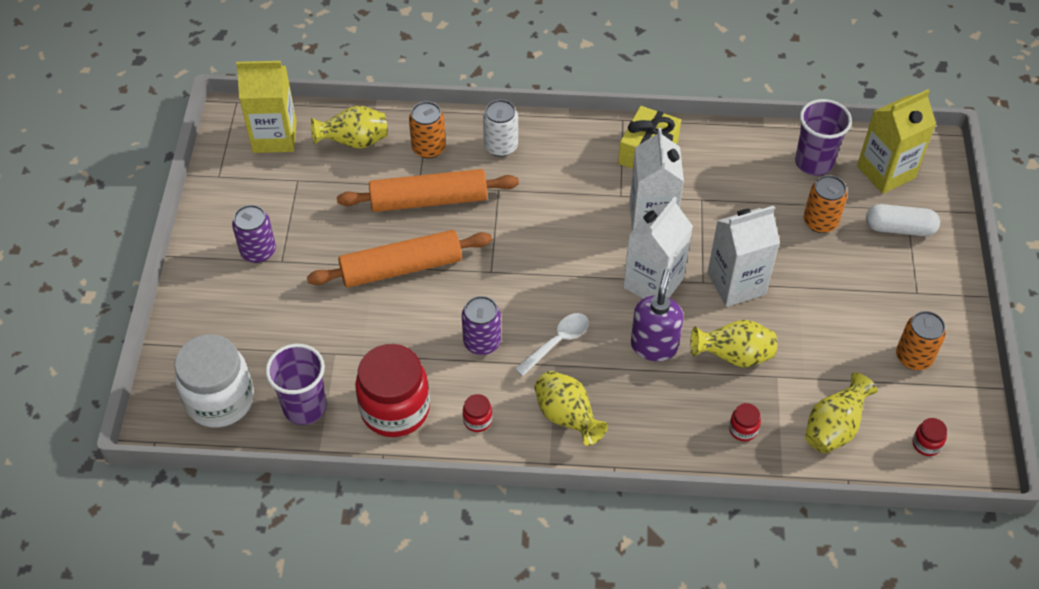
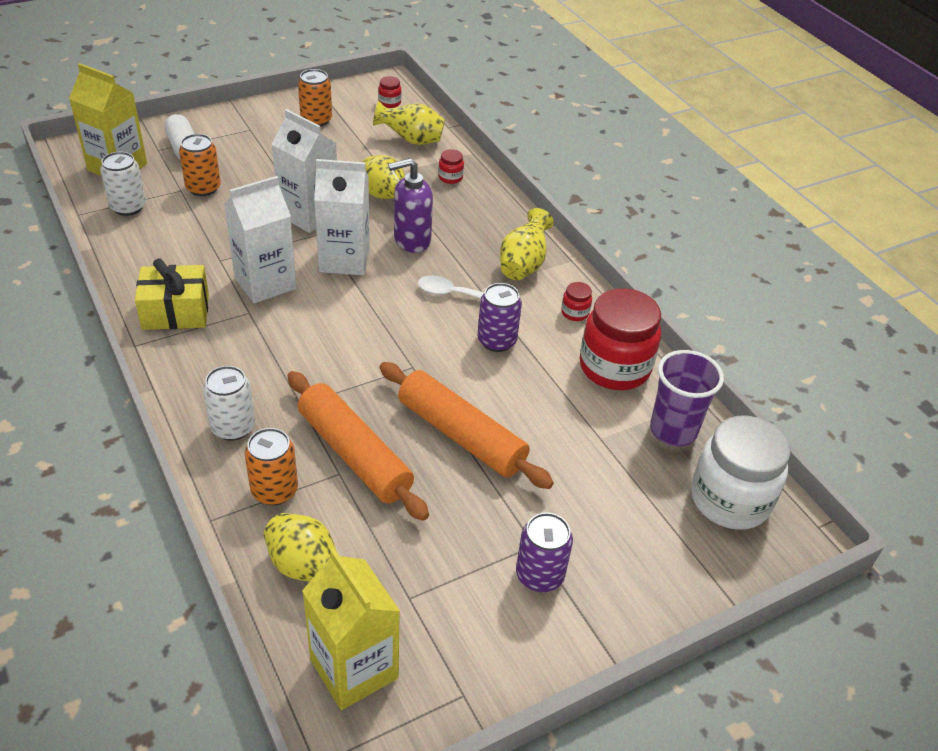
camera: 125 degrees left, 10 degrees down
(813, 162) = (128, 207): purple cup -> white can

